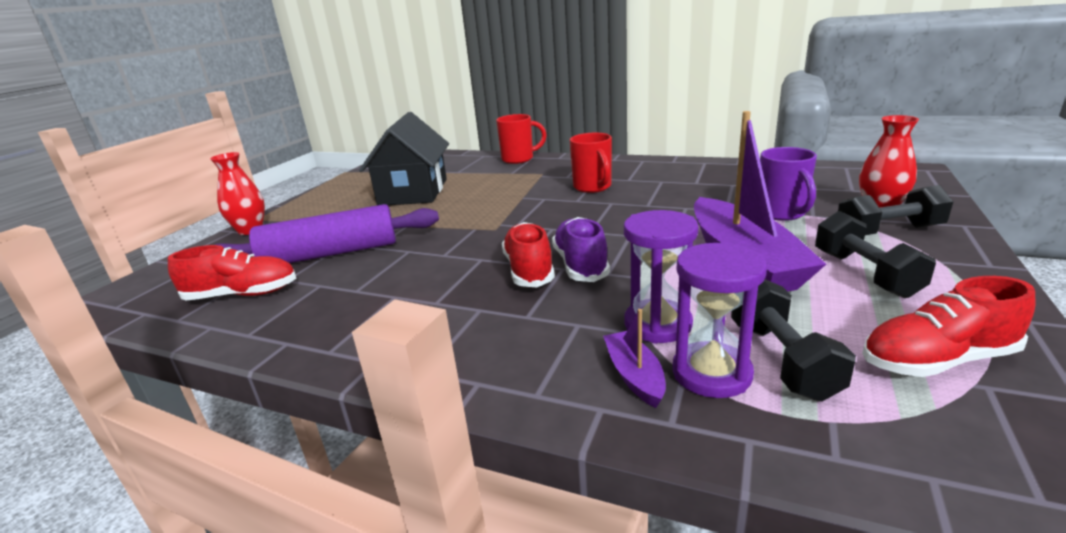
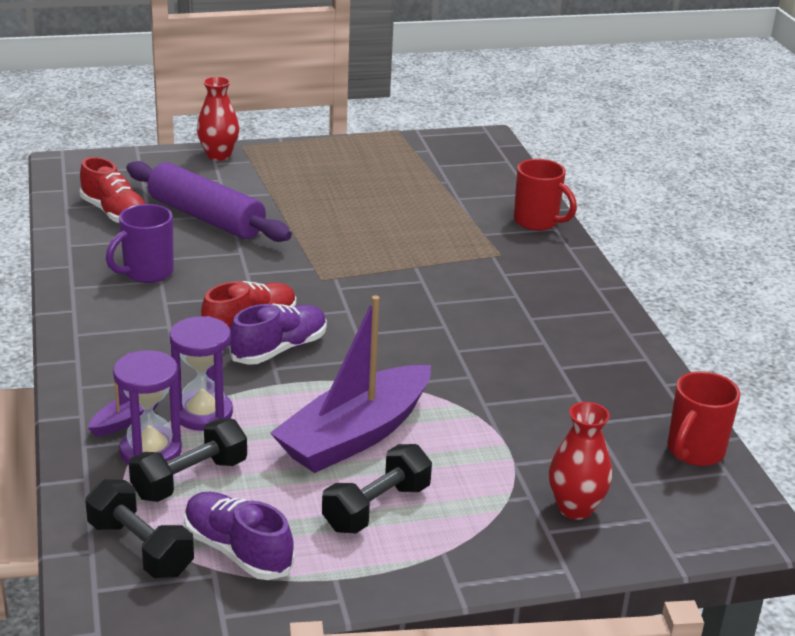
camera: 50 degrees right, 5 degrees up
(413, 192) = (374, 197): black house -> none
(593, 187) = (482, 301): red mug -> red mug (694, 452)
(782, 213) = (502, 442): purple mug -> purple mug (146, 273)
(888, 232) = (502, 517): black dumbbell -> black dumbbell (140, 548)
(937, 360) = (237, 551): red shoe -> purple shoe

